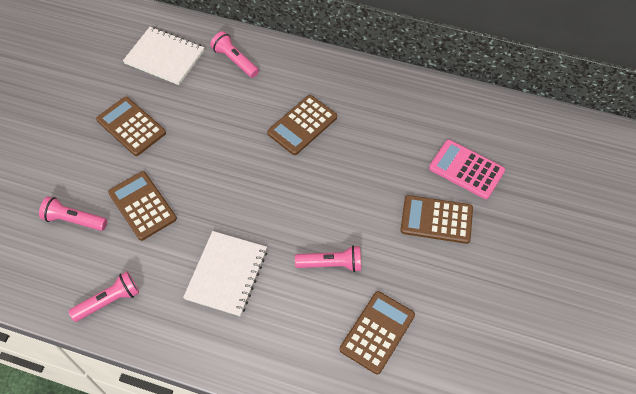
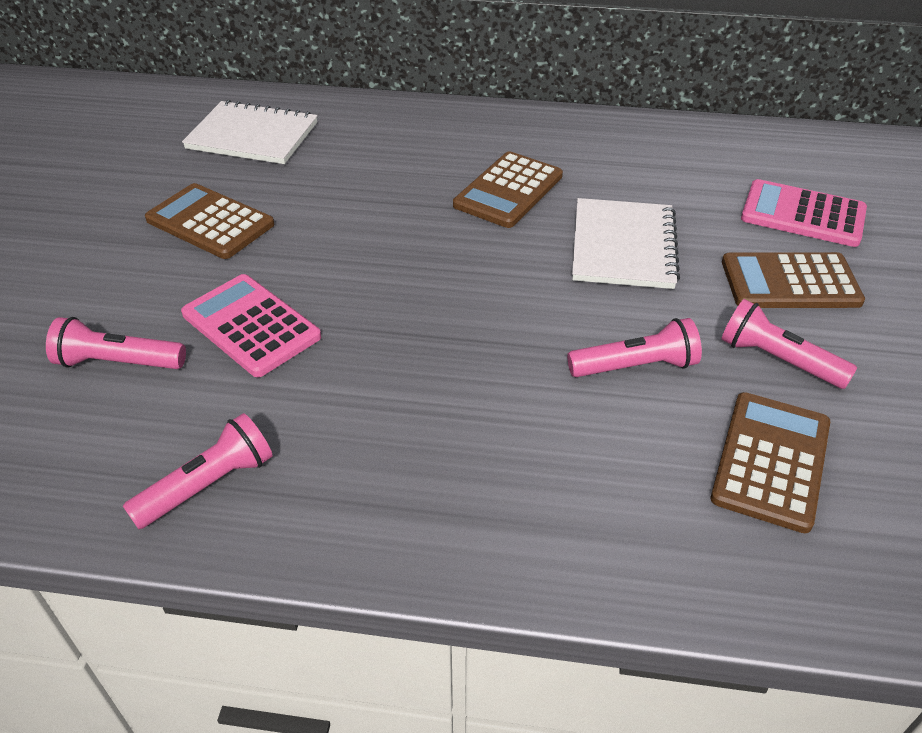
camera: 10 degrees left, 15 degrees down
(142, 206) = (251, 326): brown calculator -> pink calculator
(226, 274) = (441, 407): white notebook -> white notebook (623, 246)
(235, 60) = (371, 129): pink flashlight -> pink flashlight (778, 360)

